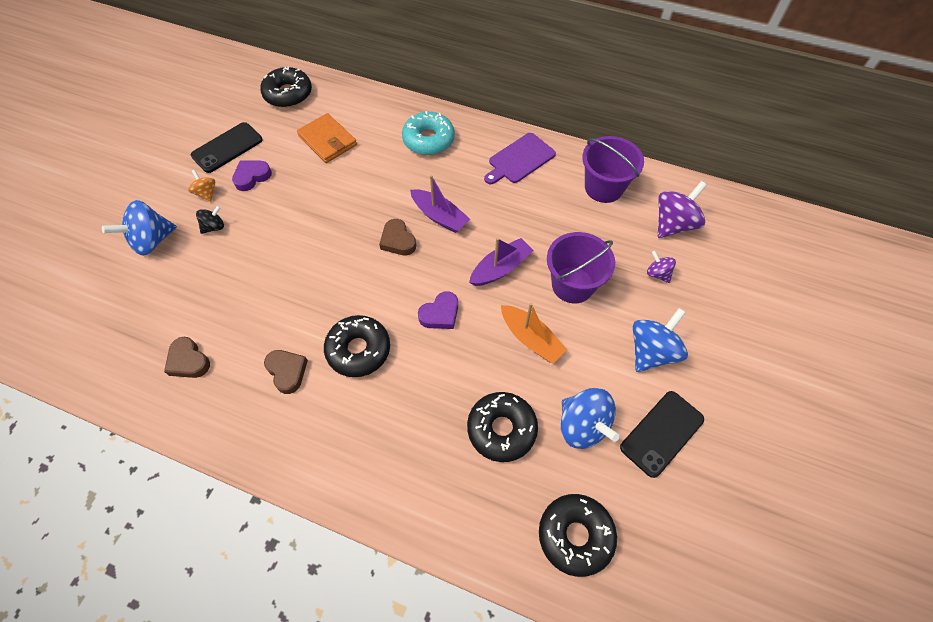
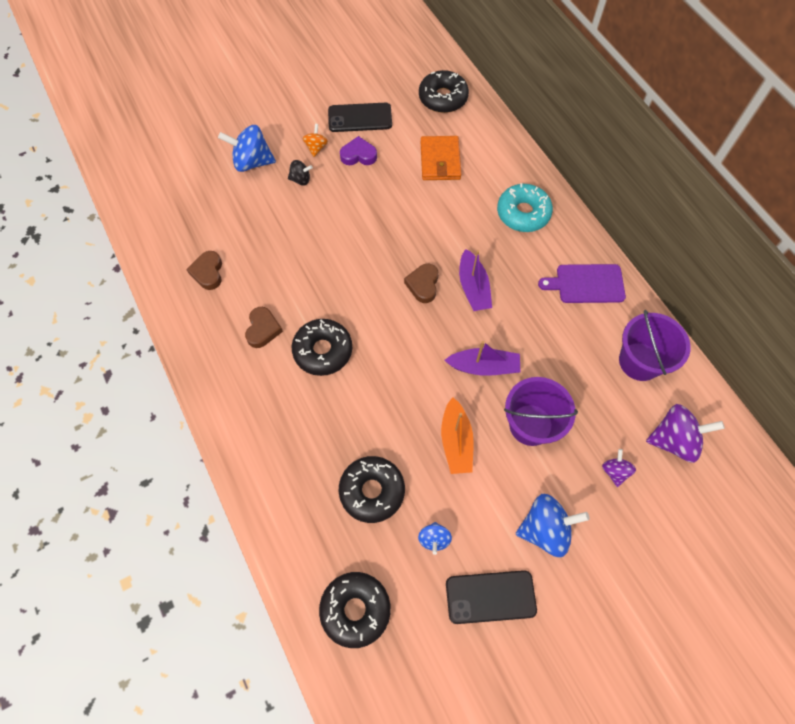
camera: 40 degrees right, 5 degrees up
(440, 314) = (404, 368): purple heart -> none
(582, 426) = (434, 539): blue spinning top -> blue spinning top, size x0.53

